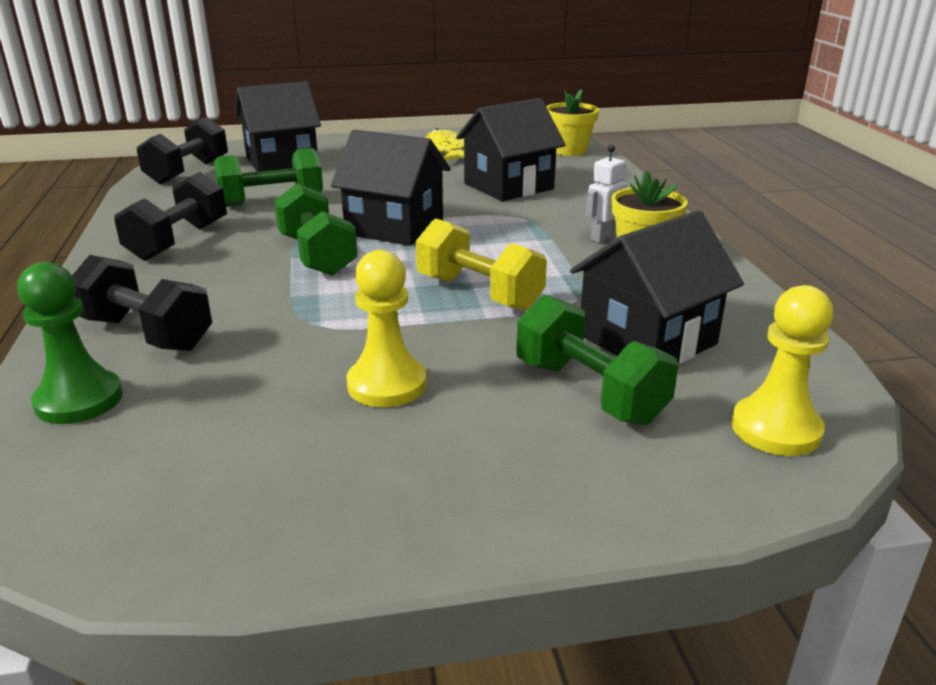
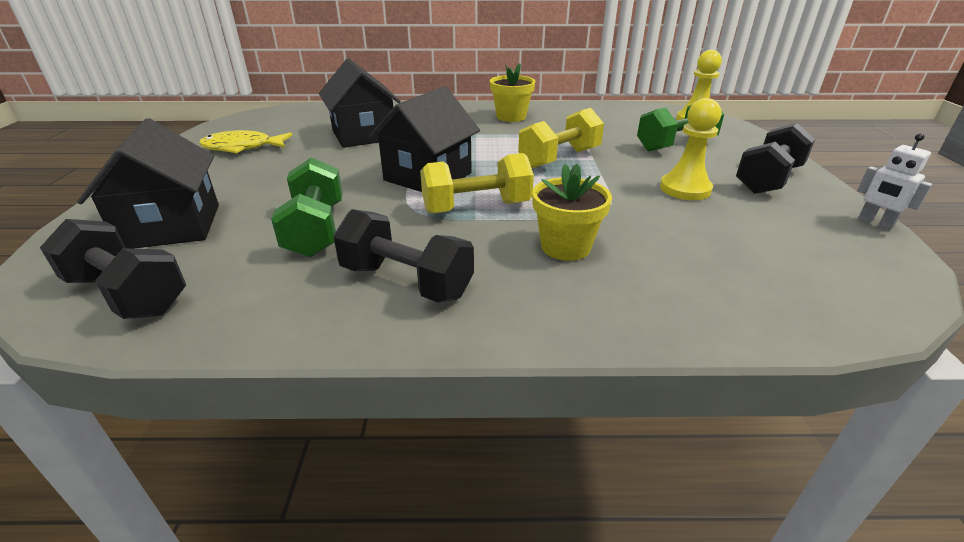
camera: 80 degrees left, 5 degrees up
(79, 400) = (751, 303): green pawn -> none
(146, 333) = (630, 281): black dumbbell -> black dumbbell (768, 179)
(317, 255) = (476, 207): green dumbbell -> yellow dumbbell
(569, 150) = (298, 111): yellow flower pot -> yellow flower pot (565, 247)
(602, 237) = (480, 122): white robot -> white robot (874, 224)
(647, 339) = (619, 129): black house -> none

